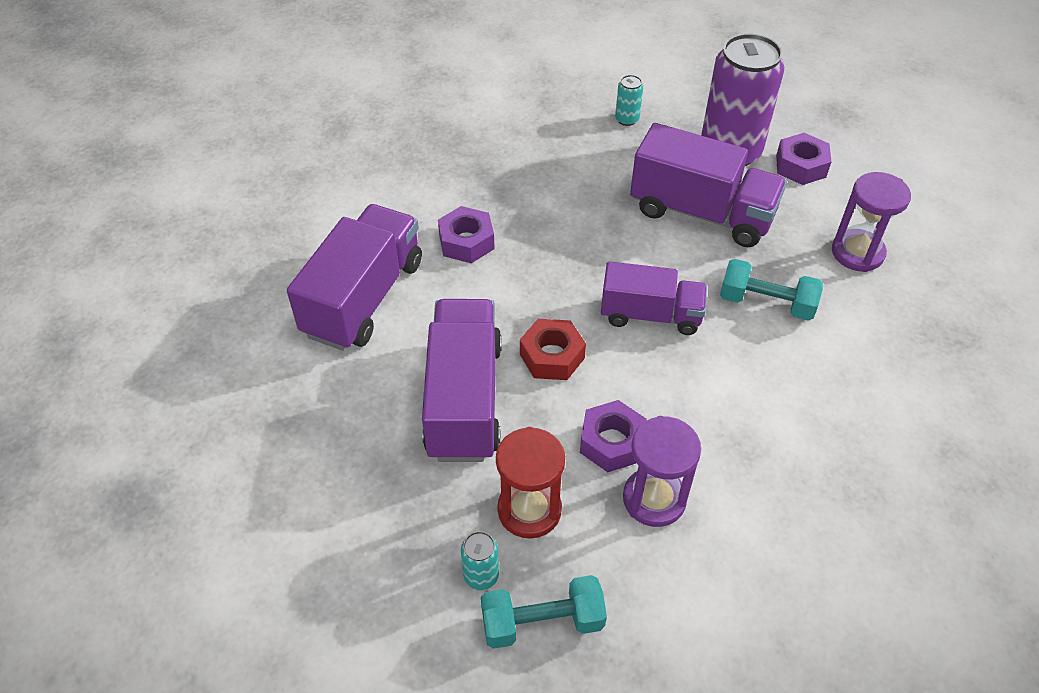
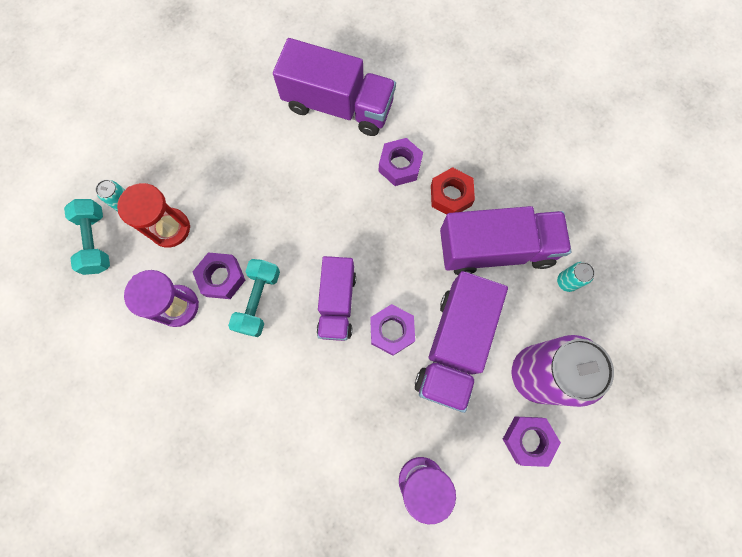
camera: 85 degrees right, 25 degrees up
(464, 399) = (254, 180): purple truck -> purple truck (496, 249)
(552, 356) = (293, 234): red nut -> red nut (450, 195)
(685, 265) = (391, 331): none -> purple nut
(766, 303) = (356, 394): turquoise dumbbell -> turquoise dumbbell (258, 301)

